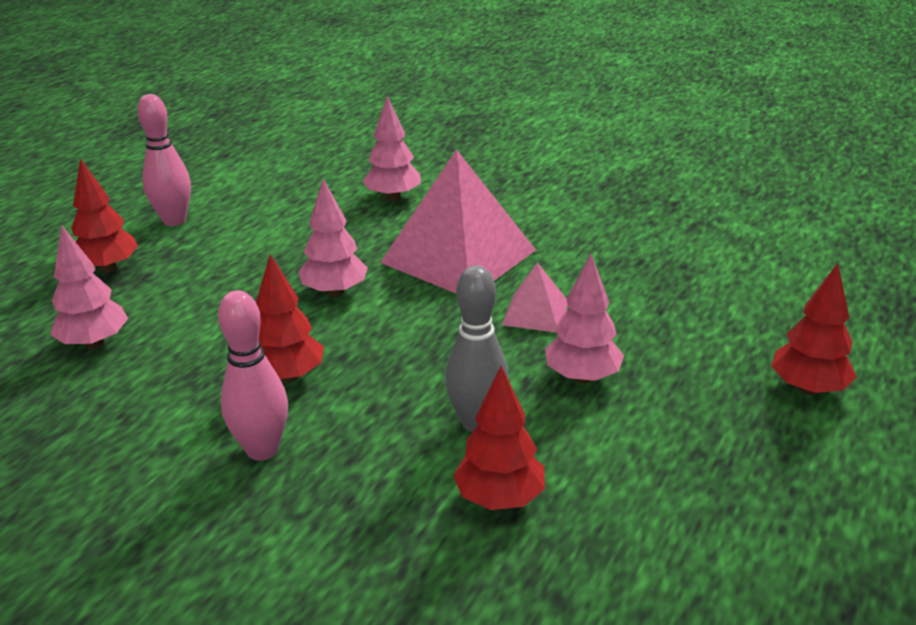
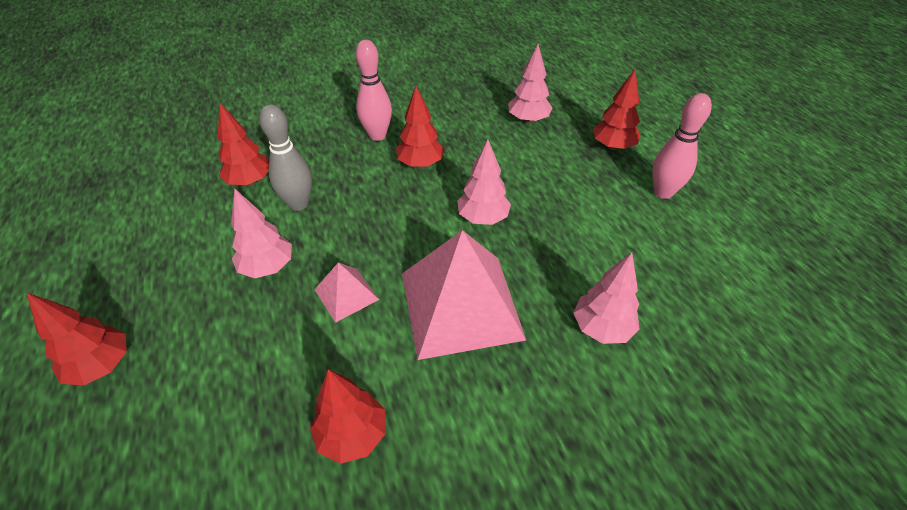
camera: 130 degrees right, 15 degrees up
(626, 244) = (352, 434): none -> red tree

